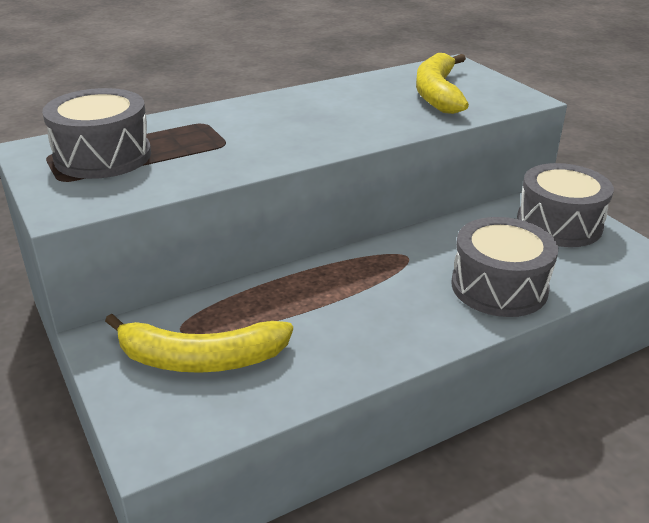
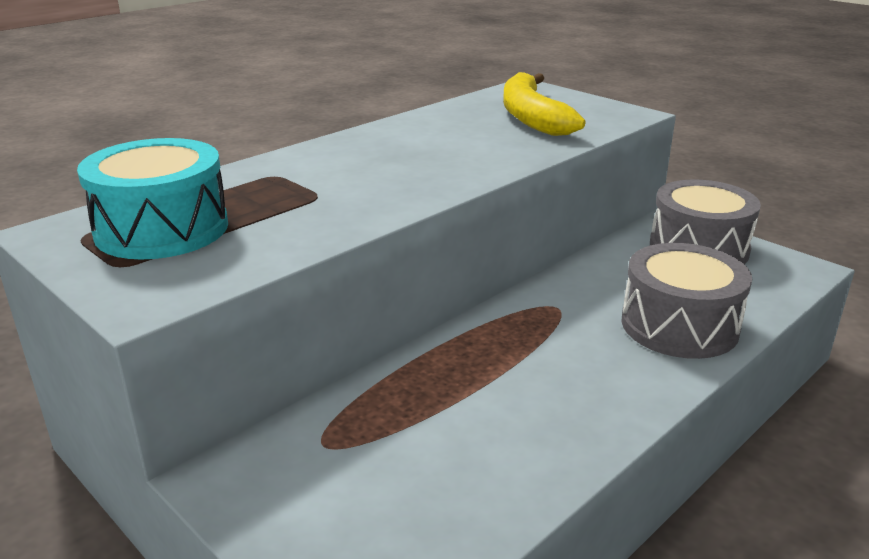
camera: 15 degrees left, 5 degrees down
(103, 156) = (162, 229): grey drum -> turquoise drum
(200, 359) = (370, 477): yellow banana -> none

